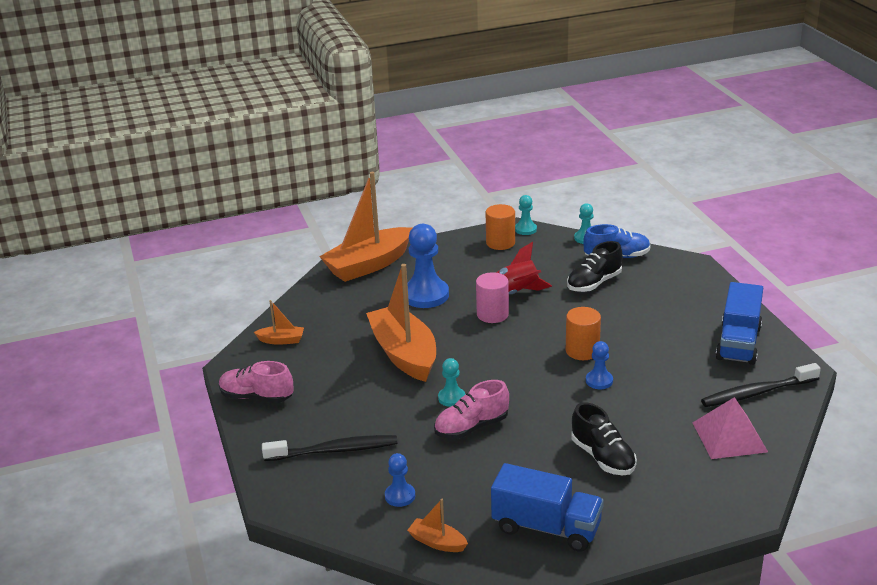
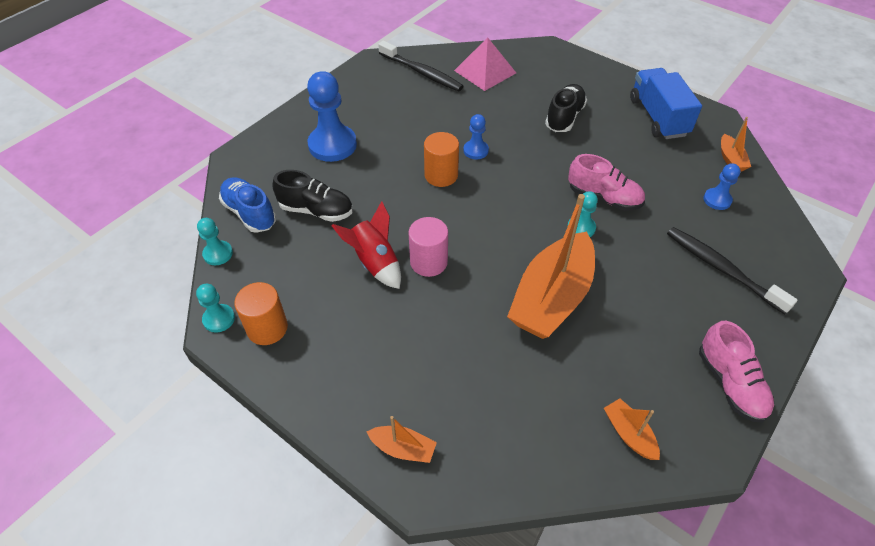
camera: 125 degrees left, 20 degrees up
(369, 265) = (403, 448): orange boat -> orange boat, size x0.44
(425, 295) = (432, 341): blue pawn -> blue pawn (332, 145)
(738, 343) = (361, 96): blue truck -> none

